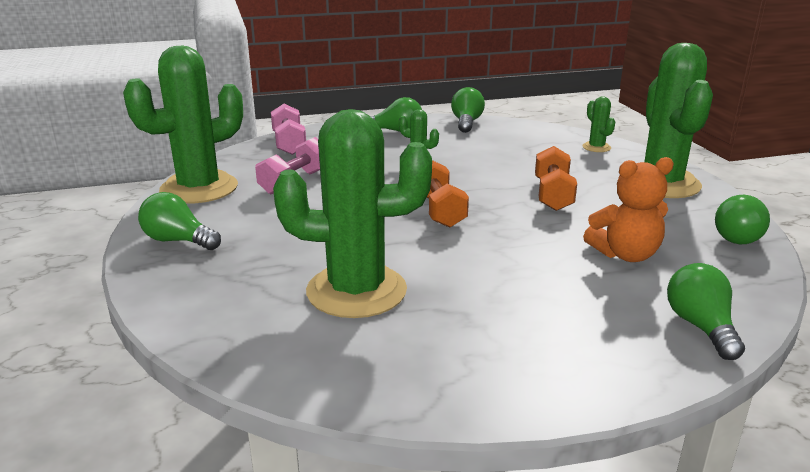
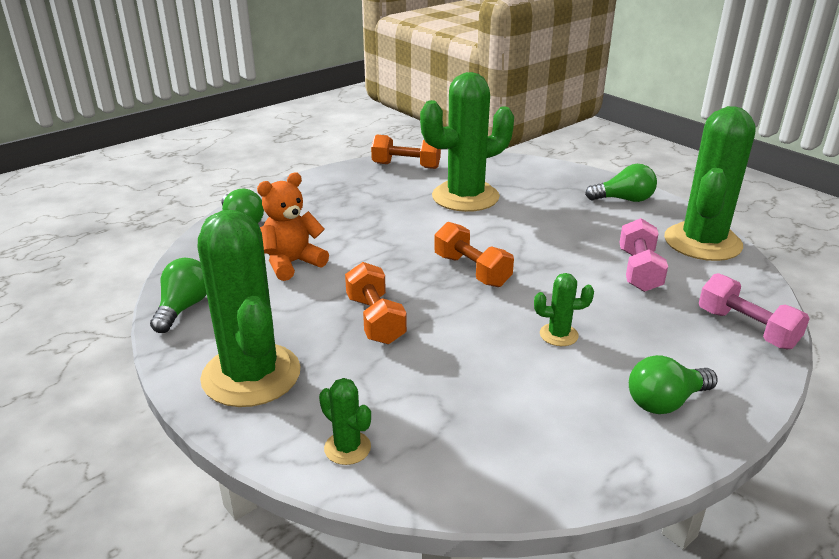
camera: 155 degrees right, 5 degrees up
(387, 382) = (406, 166): none -> orange dumbbell
(466, 123) = (594, 469): green light bulb -> none

